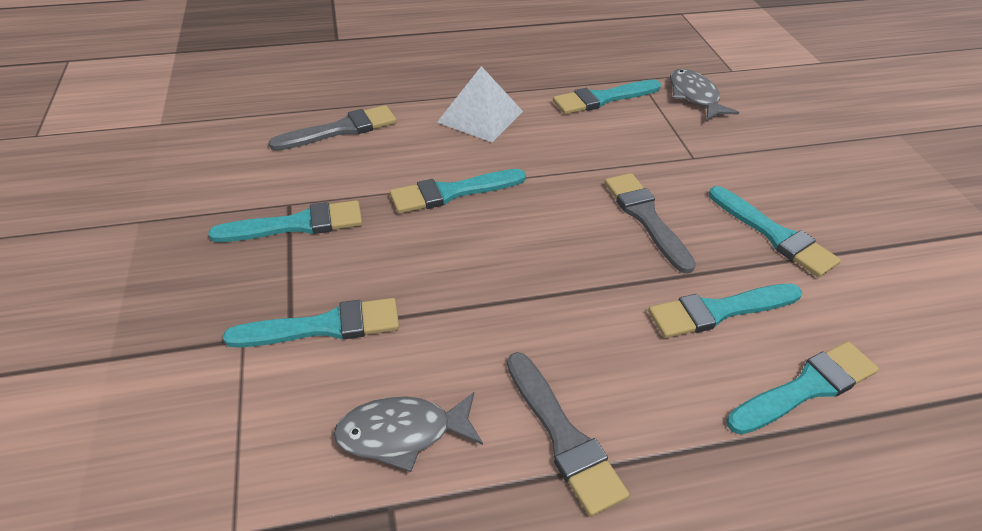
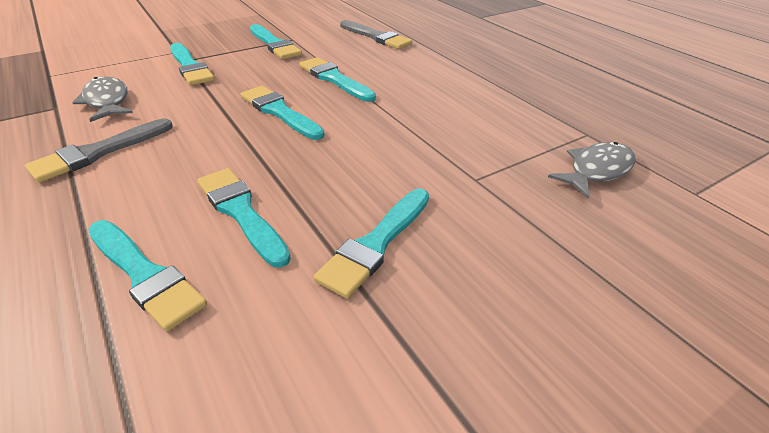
camera: 70 degrees right, 5 degrees down
(480, 116) = (437, 74): white pyramid -> none
(603, 99) = (525, 119): turquoise brush -> turquoise brush (279, 112)
(646, 218) = (355, 161): grey brush -> none

